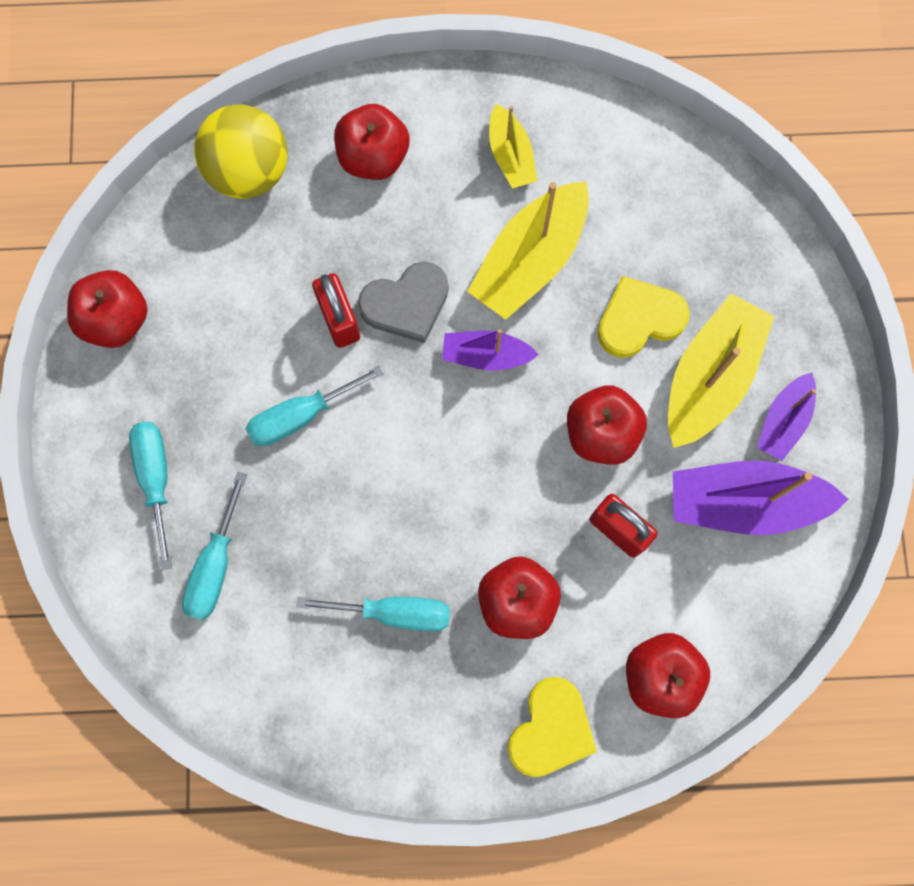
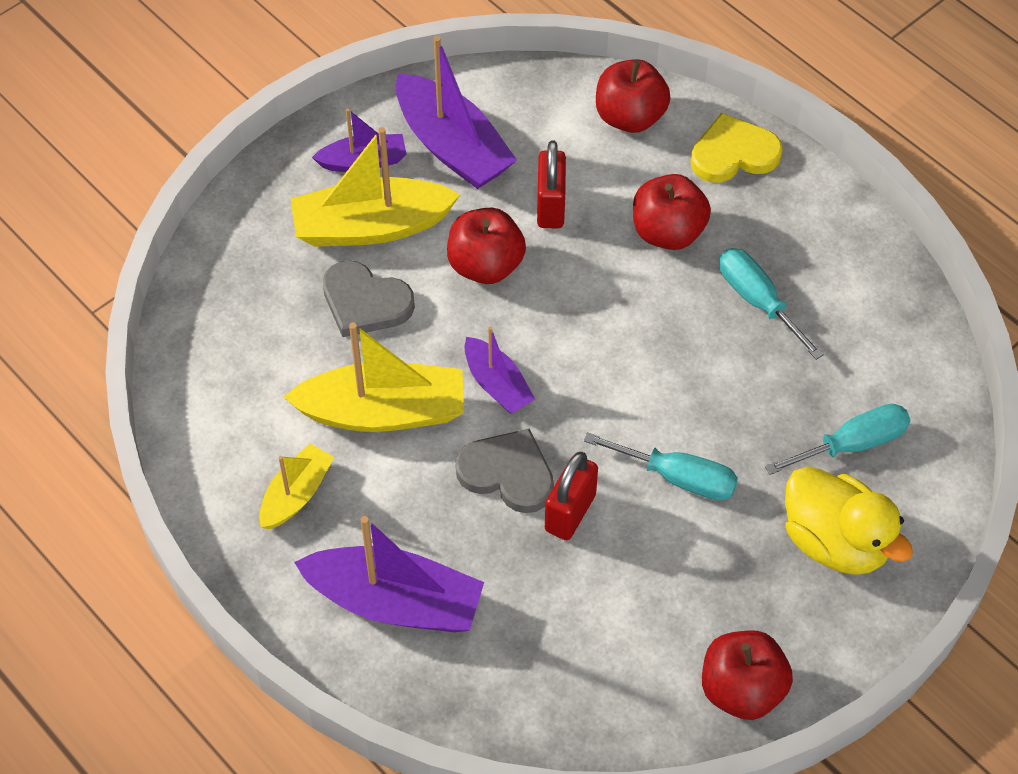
camera: 130 degrees left, 20 degrees down
(156, 479) = (835, 542): turquoise screwdriver -> yellow duck
(249, 172) = (503, 695): yellow ball -> none
(373, 157) = (395, 602): red apple -> purple boat
(639, 319) = (365, 302): yellow heart -> grey heart

